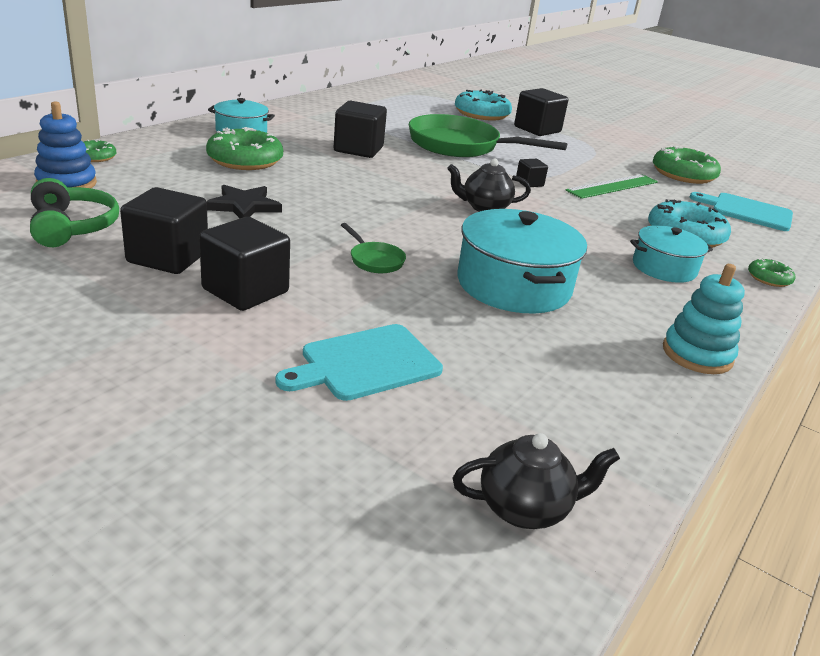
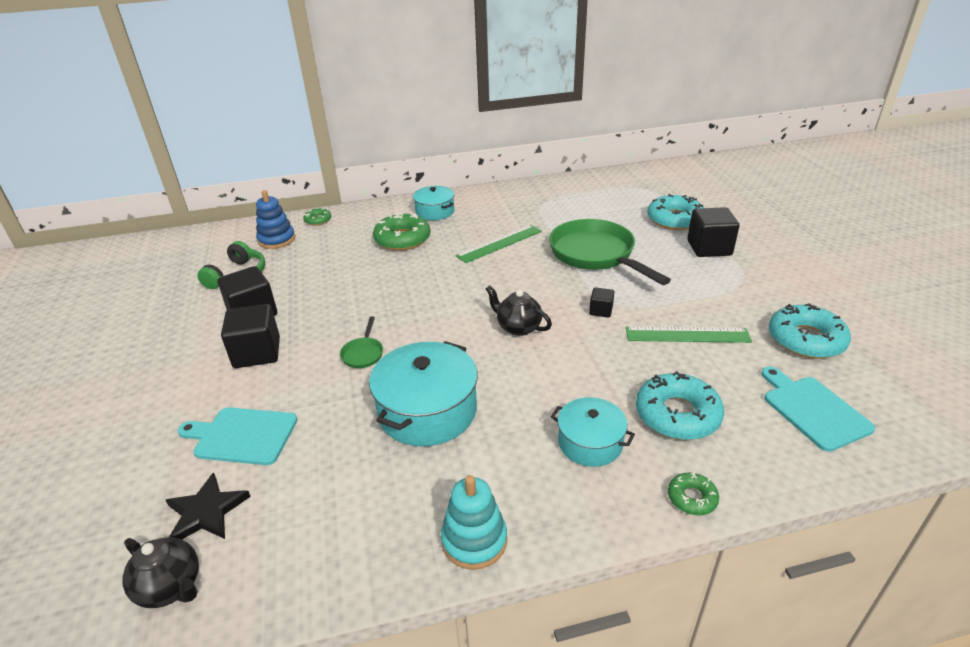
camera: 45 degrees right, 5 degrees up
(244, 206) = (347, 282): black star -> black star (206, 512)
(358, 149) = (499, 243): black cube -> green ruler
(683, 174) = (806, 340): green donut -> turquoise donut

